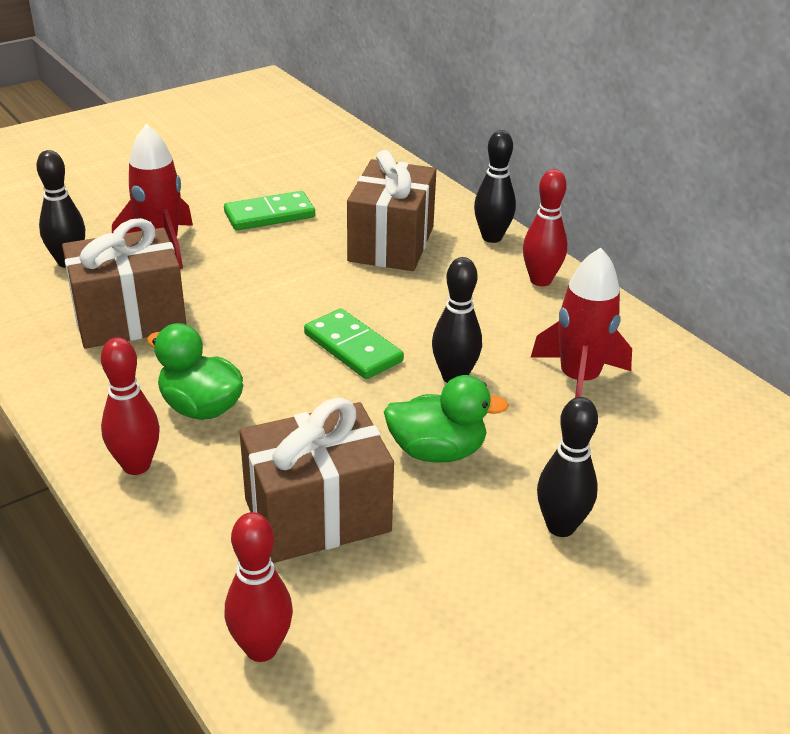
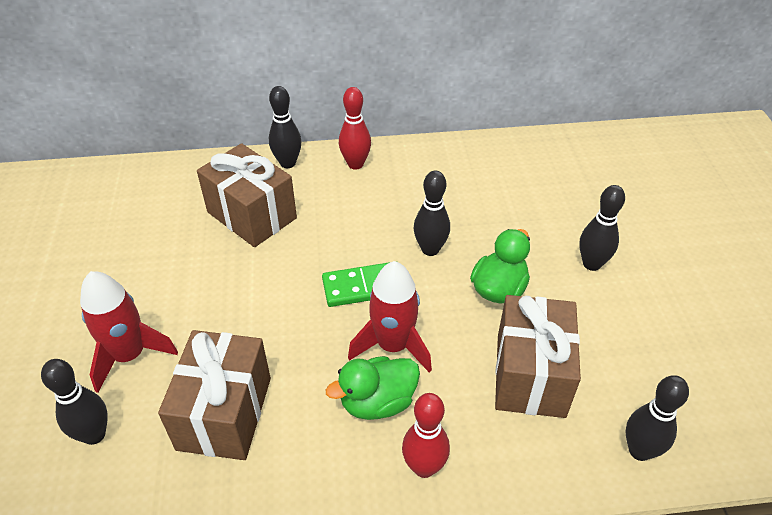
camera: 60 degrees left, 10 degrees up
(261, 648) = (639, 450): red bowling pin -> black bowling pin
(269, 215) = (147, 267): green domino -> none
(578, 380) = (468, 196): red rocket -> red rocket (393, 345)

